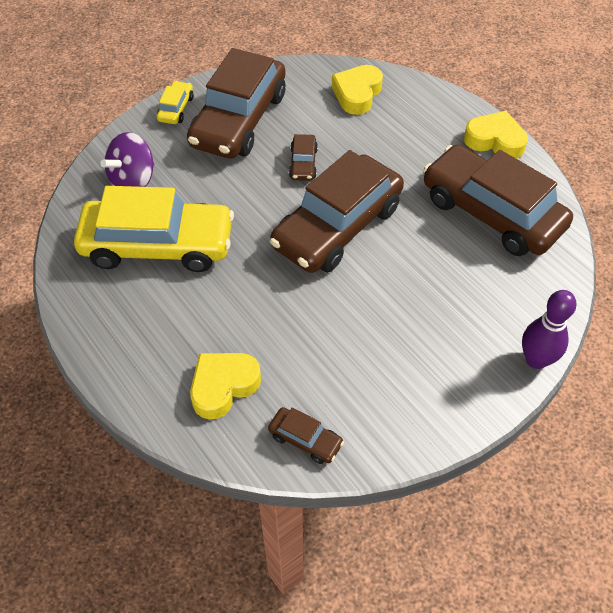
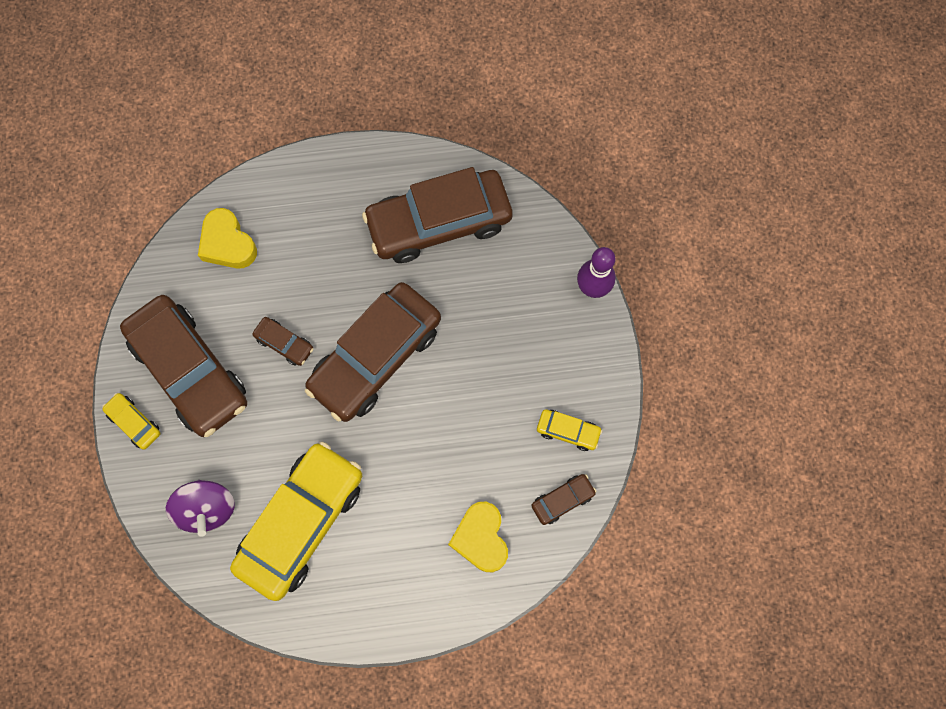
camera: 60 degrees left, 20 degrees up
(337, 226) = (375, 357): brown car -> brown car turned 60 degrees clockwise
(378, 410) = (568, 431): none -> yellow car
(495, 141) = (363, 164): yellow heart -> none

